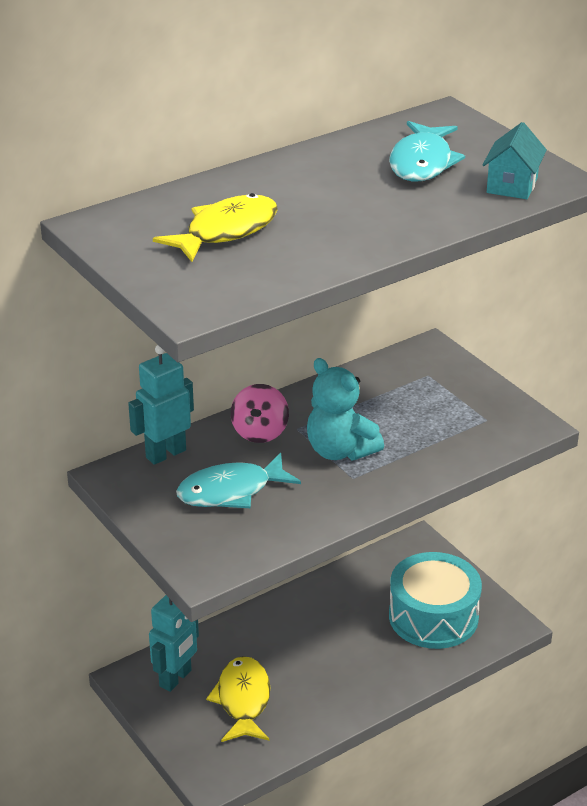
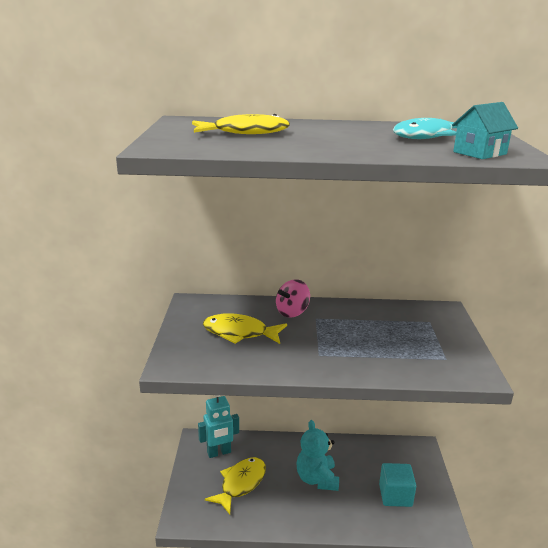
camera: 35 degrees right, 10 degrees down
(165, 454) = (230, 303): turquoise robot -> none
(231, 491) = (239, 333): turquoise fish -> yellow fish
(340, 451) = (327, 338): turquoise teddy bear -> turquoise teddy bear (317, 479)
(433, 616) = (395, 495): turquoise drum -> turquoise cube

